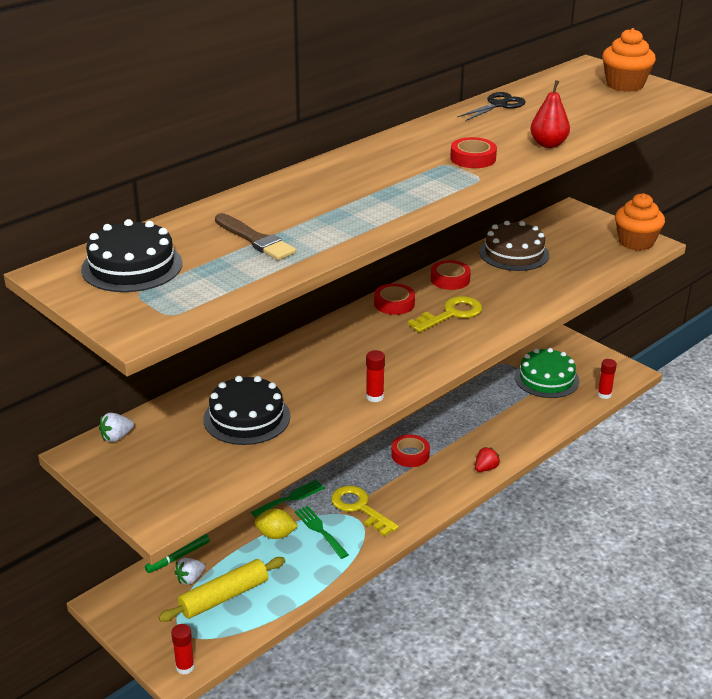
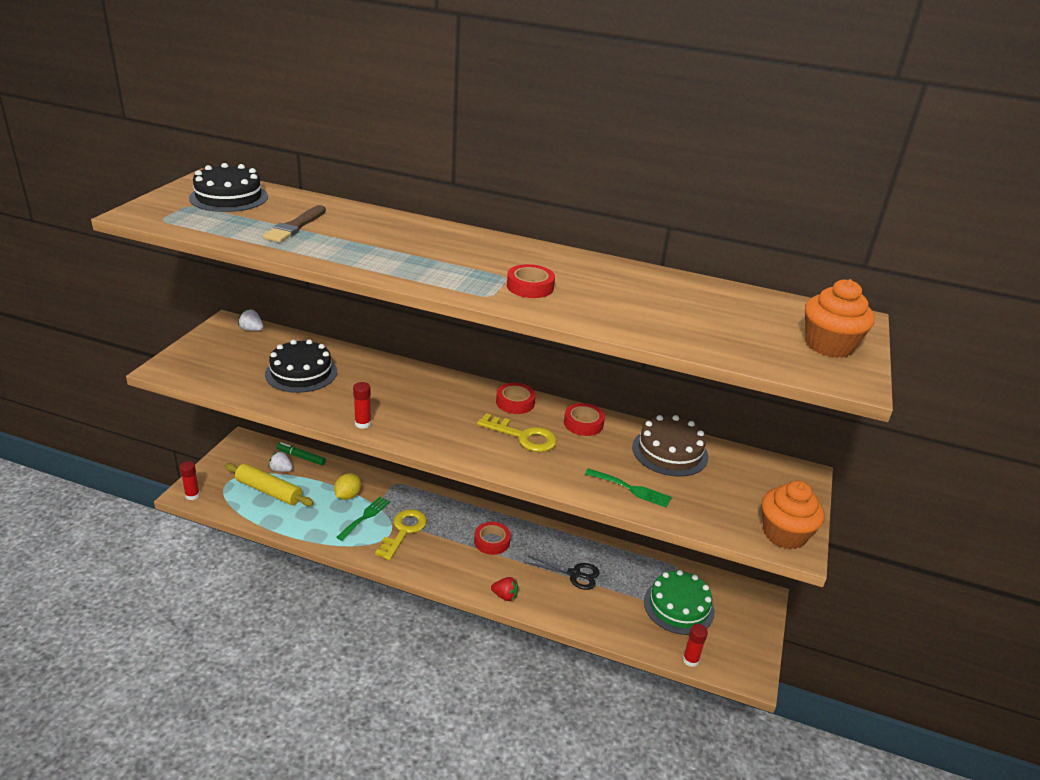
camera: 60 degrees right, 0 degrees up
(276, 535) = (348, 495): yellow lemon -> yellow lemon turned 45 degrees clockwise
(291, 498) = (395, 490): green fork -> green fork (631, 489)
(498, 105) = (674, 283): black scissors -> black scissors (575, 574)
(548, 144) = (605, 319): red pear -> none

